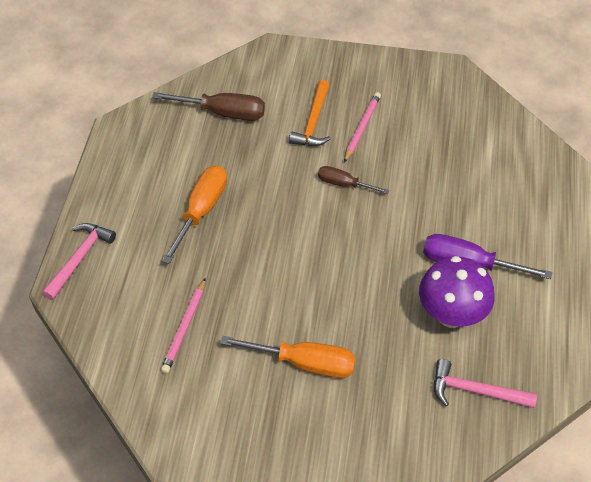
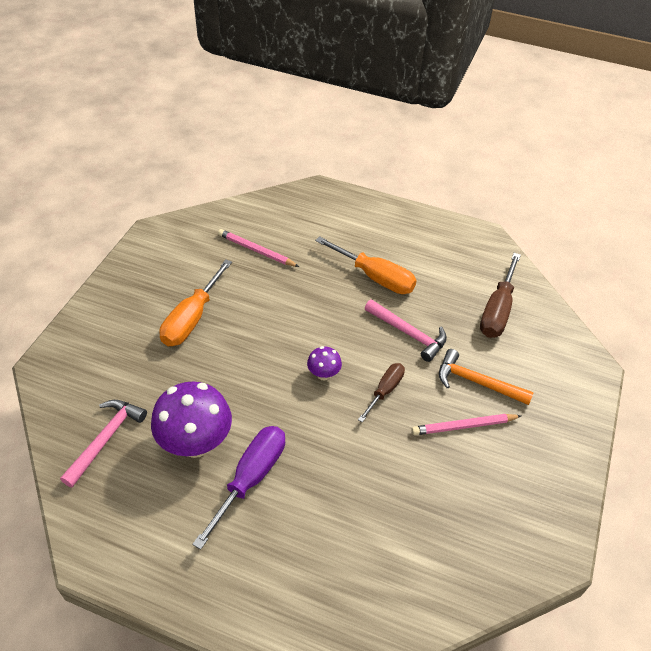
camera: 100 degrees right, 5 degrees down
(80, 258) = (343, 200): pink hammer -> pink hammer (408, 333)
(341, 232) = (323, 374): none -> purple mushroom
(362, 128) = (463, 426): pink pencil -> pink pencil turned 135 degrees clockwise

